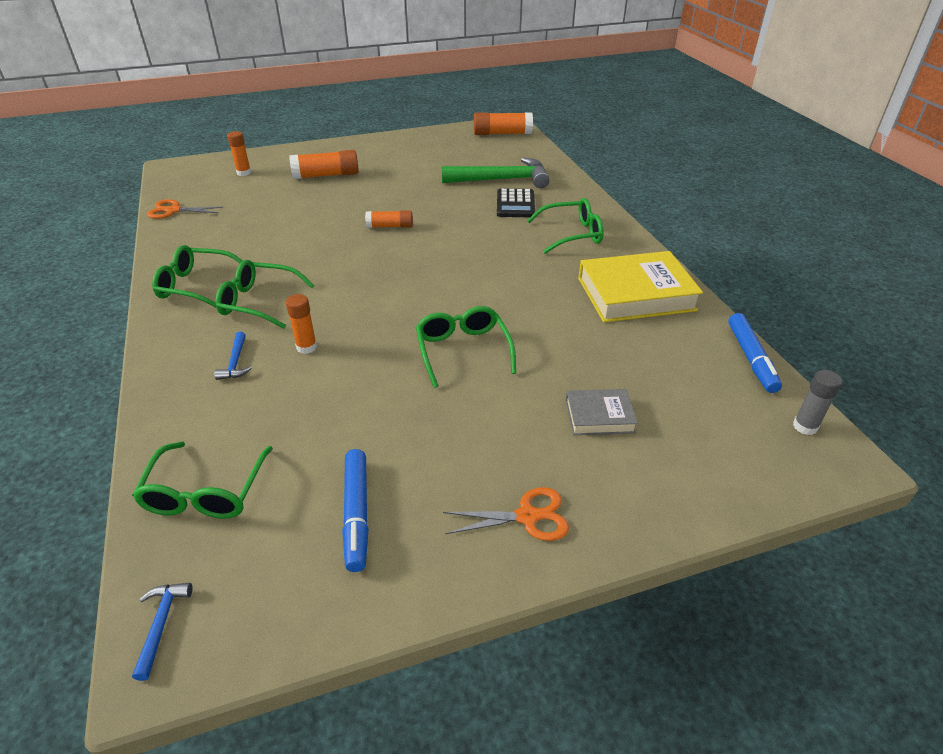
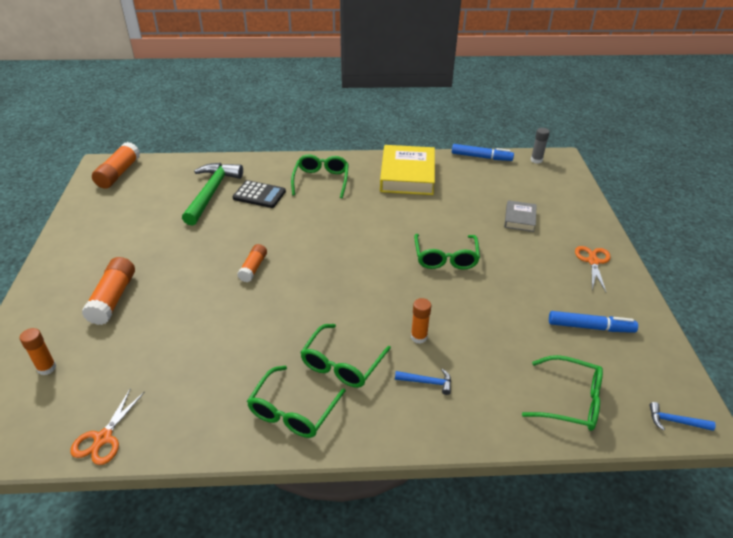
camera: 75 degrees left, 0 degrees up
(463, 350) = (445, 258): green glasses -> green glasses turned 90 degrees counterclockwise

